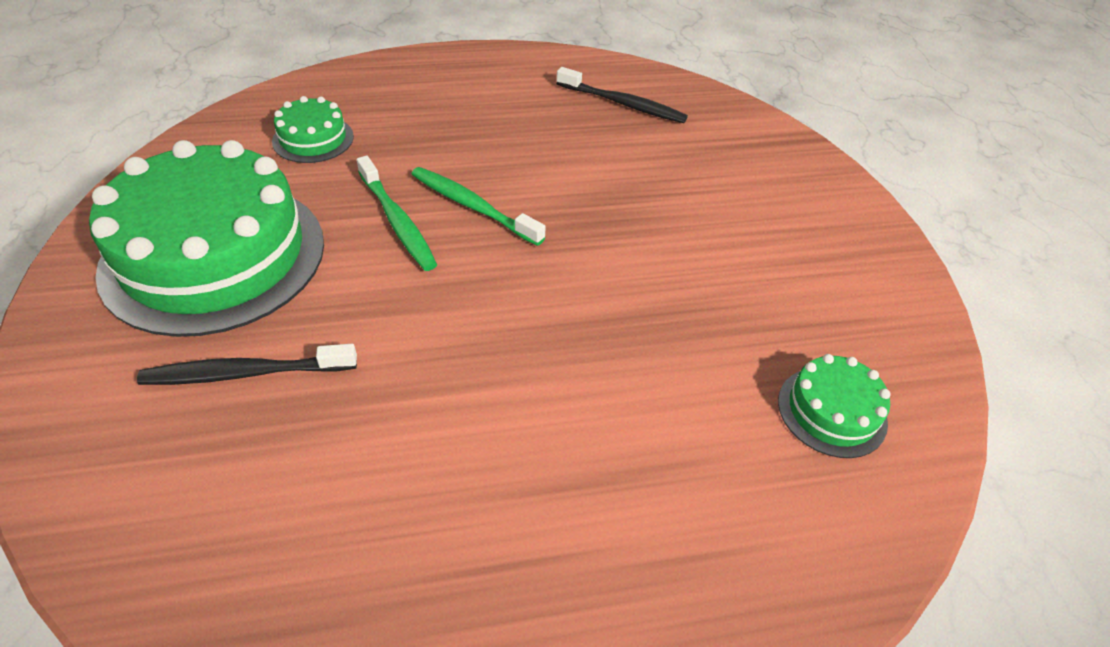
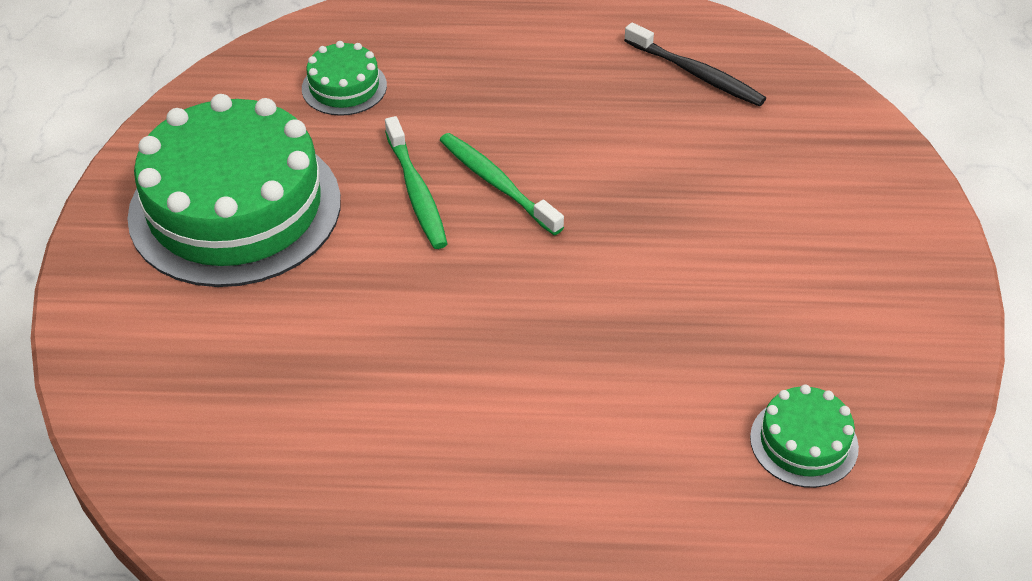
camera: 15 degrees right, 0 degrees up
(246, 373) = (255, 327): black toothbrush -> none

